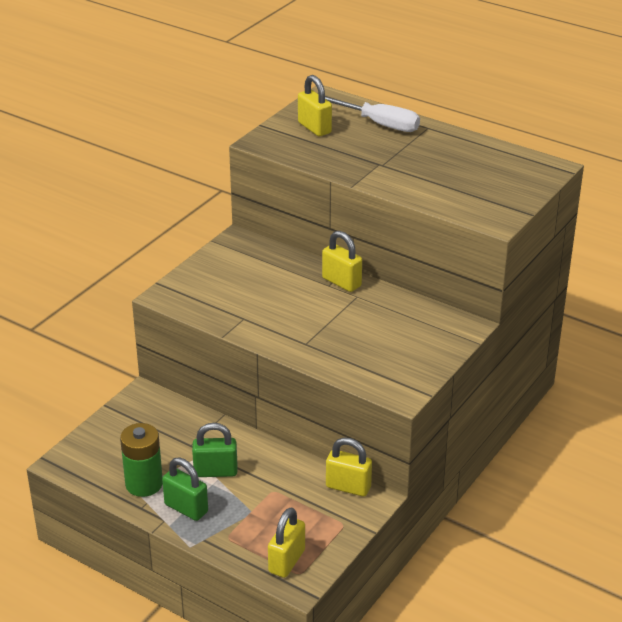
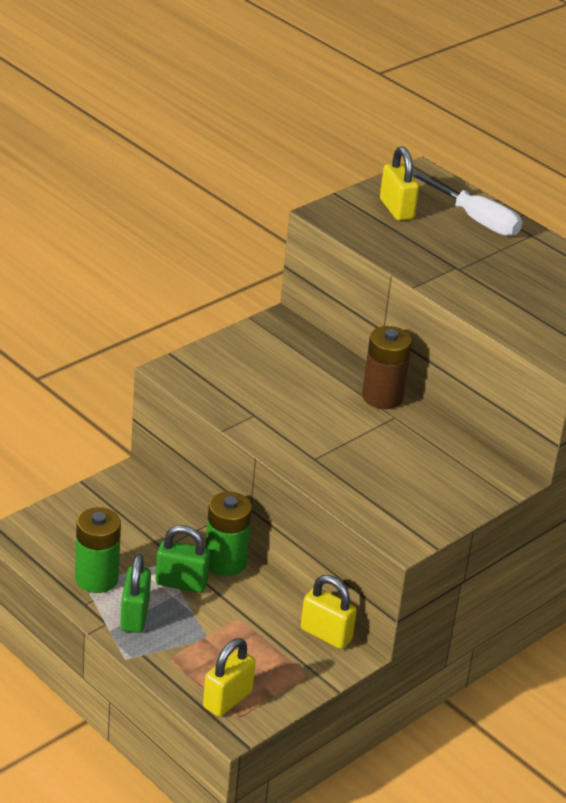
camera: 10 degrees right, 0 degrees up
(186, 508) = (134, 616): green padlock -> green padlock turned 45 degrees clockwise
(246, 445) = (225, 562): none -> green battery
(341, 282) = (382, 397): yellow padlock -> brown battery

